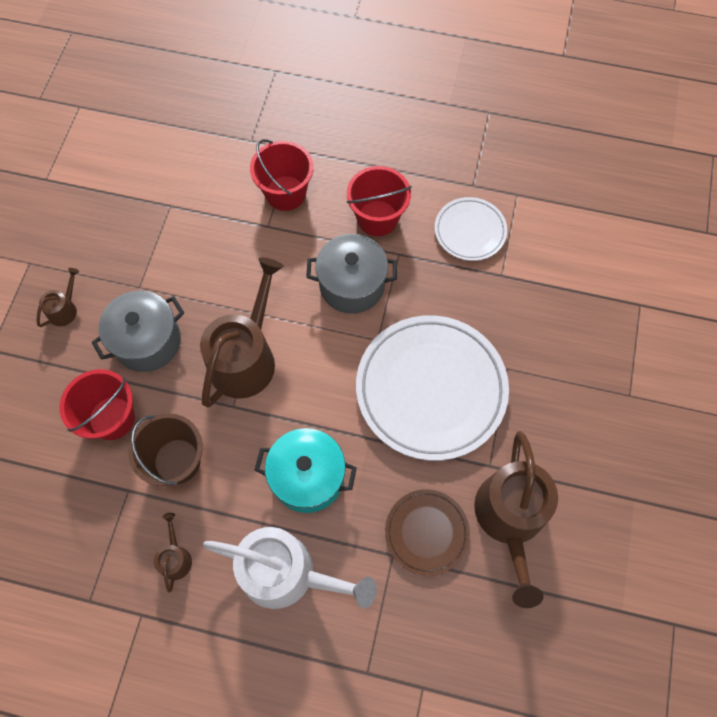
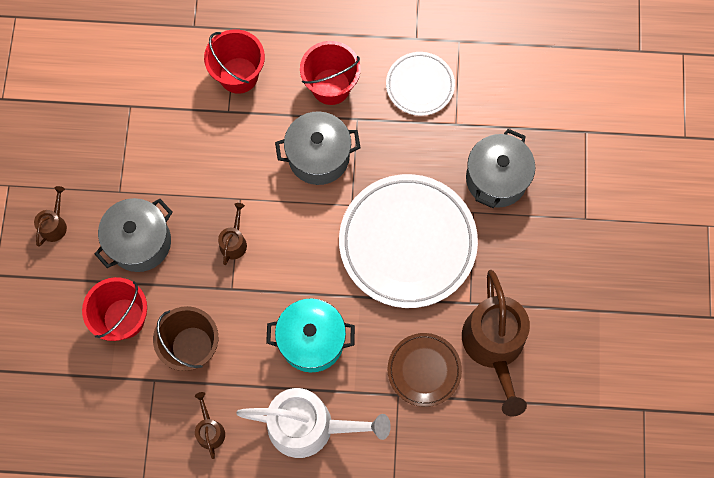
camera: 10 degrees left, 5 degrees up
(246, 357) = (234, 242): brown watering can -> brown watering can, size x0.44
(537, 338) = (496, 179): none -> grey pot

